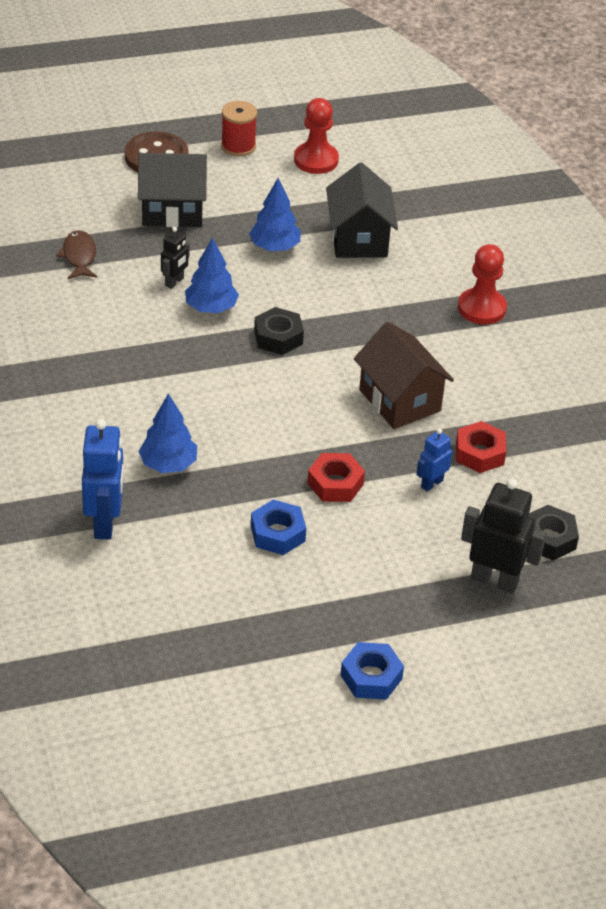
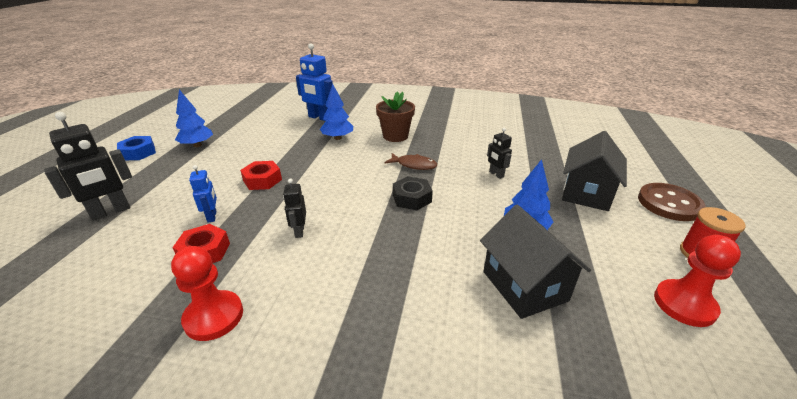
camera: 120 degrees right, 10 degrees down
(79, 256) = (536, 150): brown fish -> brown fish (414, 165)
(121, 402) = (395, 136): none -> brown flower pot
(211, 308) = (460, 180): blue tree -> blue tree (197, 145)
(278, 533) = (255, 153): blue nut -> none
(359, 239) = (524, 286): black house -> black house turned 45 degrees clockwise
(400, 400) = (299, 231): brown house -> black robot
(481, 308) = (364, 341): red pawn -> red pawn (214, 317)
(549, 538) = (91, 252): black nut -> none

